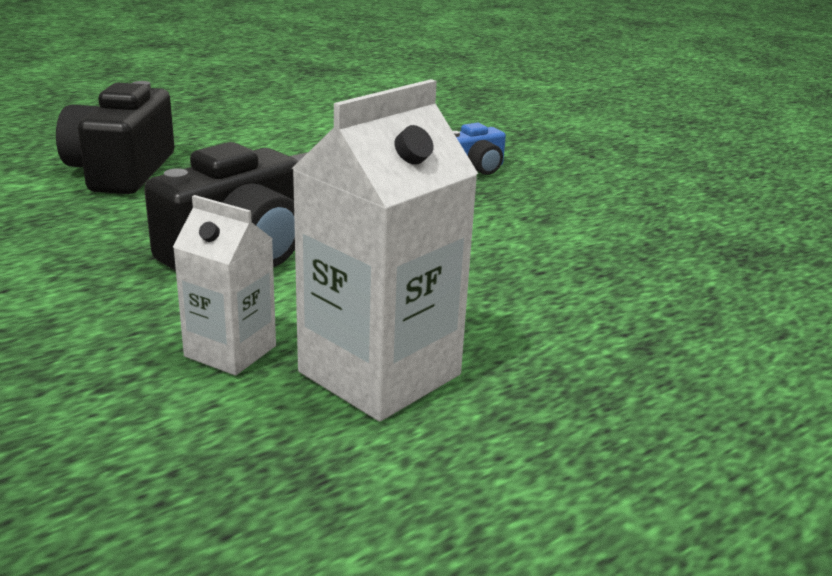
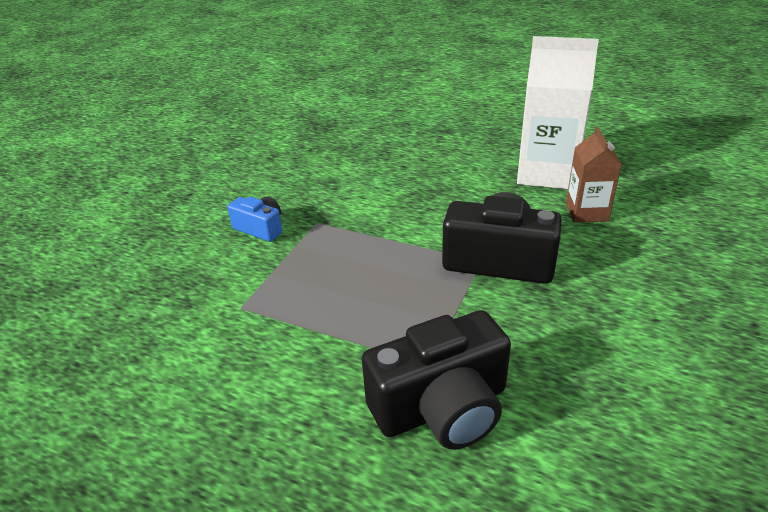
camera: 115 degrees left, 10 degrees up
(230, 351) = (586, 212): white carton -> brown carton

